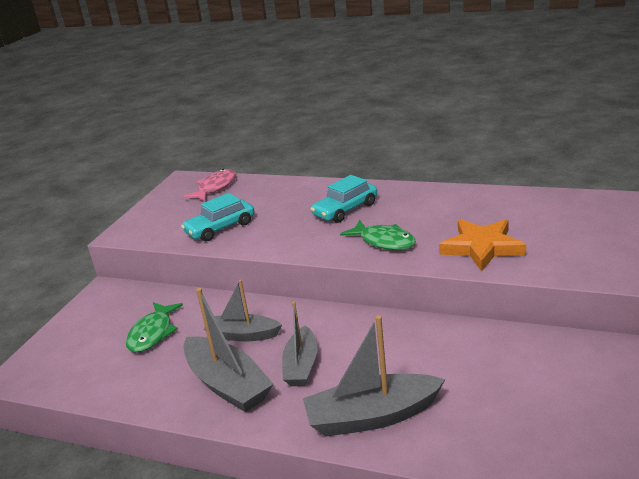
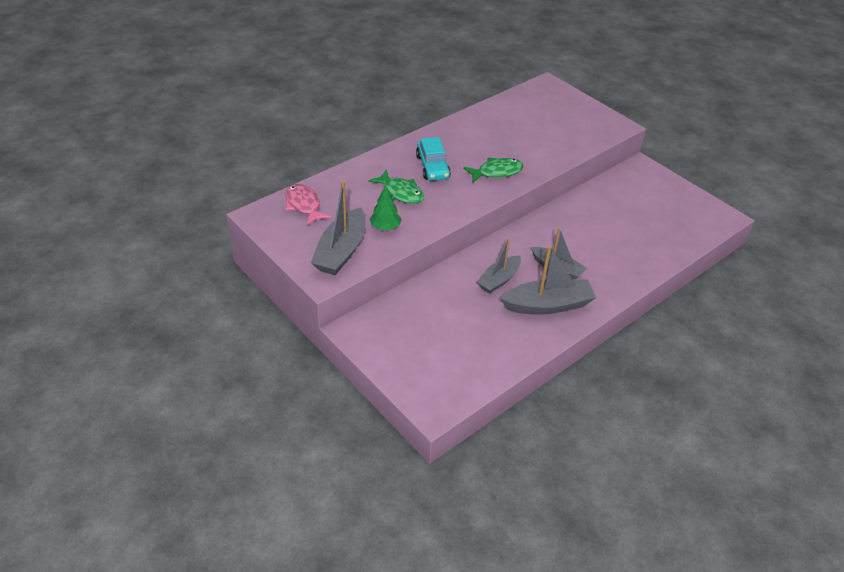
camera: 65 degrees left, 15 degrees up
(153, 333) = (451, 320): green fish -> green fish (401, 192)
(220, 228) = (385, 227): turquoise car -> green tree
(372, 416) = (626, 262): grey boat -> grey boat (341, 251)
(482, 247) = (546, 146): orange star -> none

